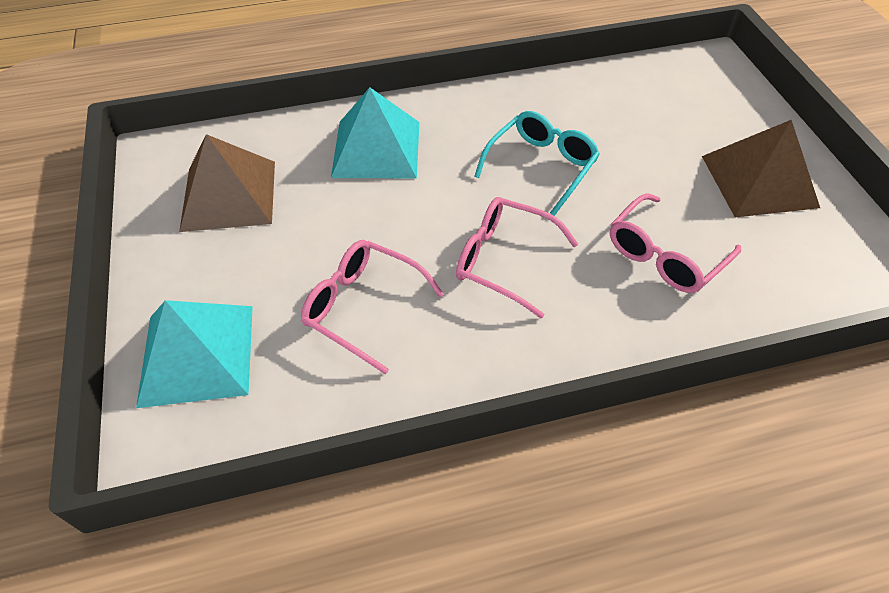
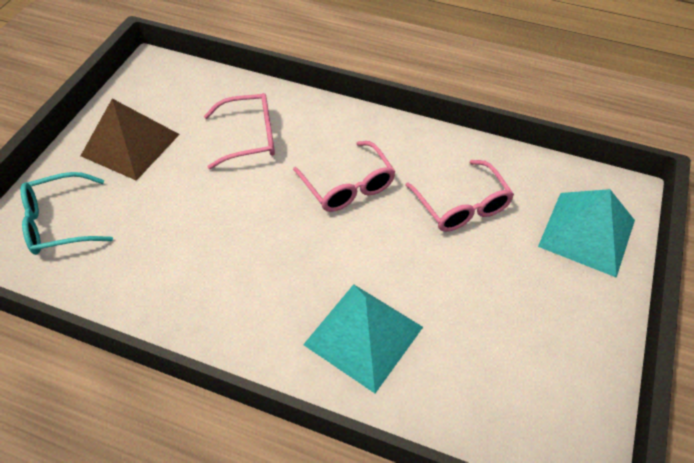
camera: 145 degrees left, 0 degrees up
(229, 195) = (522, 360): brown pyramid -> none
(540, 167) = (252, 237): turquoise glasses -> turquoise glasses (61, 222)

